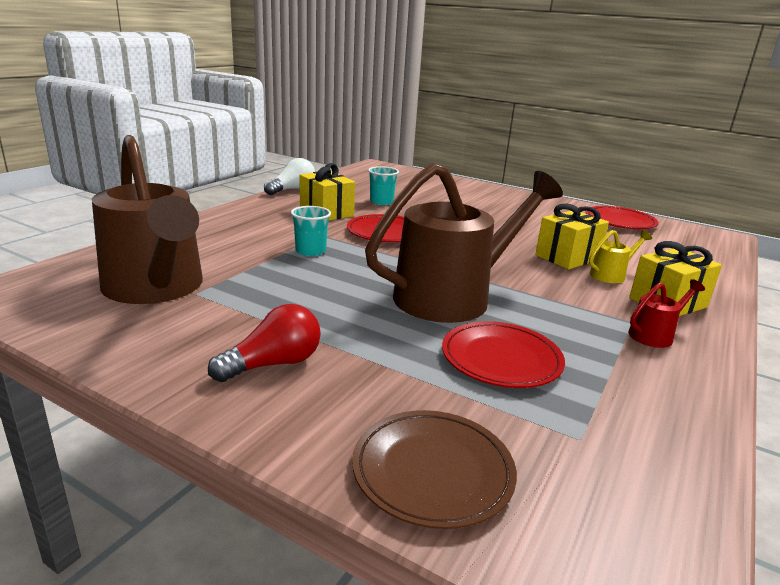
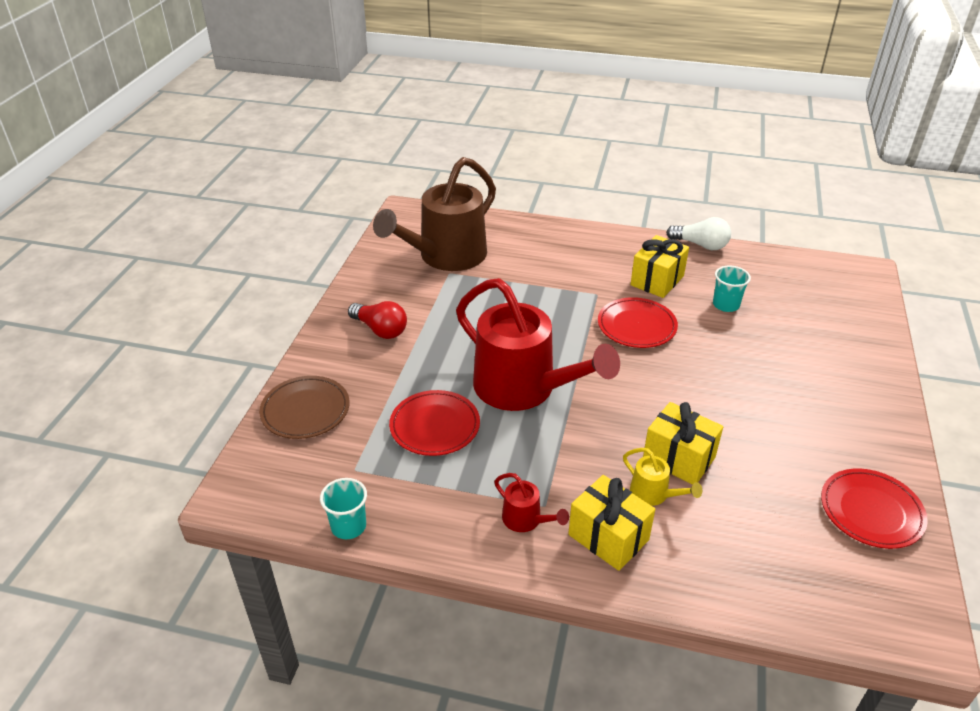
camera: 75 degrees right, 15 degrees up
(310, 251) = (556, 297): turquoise cup -> turquoise cup (348, 526)
(454, 296) = (524, 389): brown watering can -> red watering can

